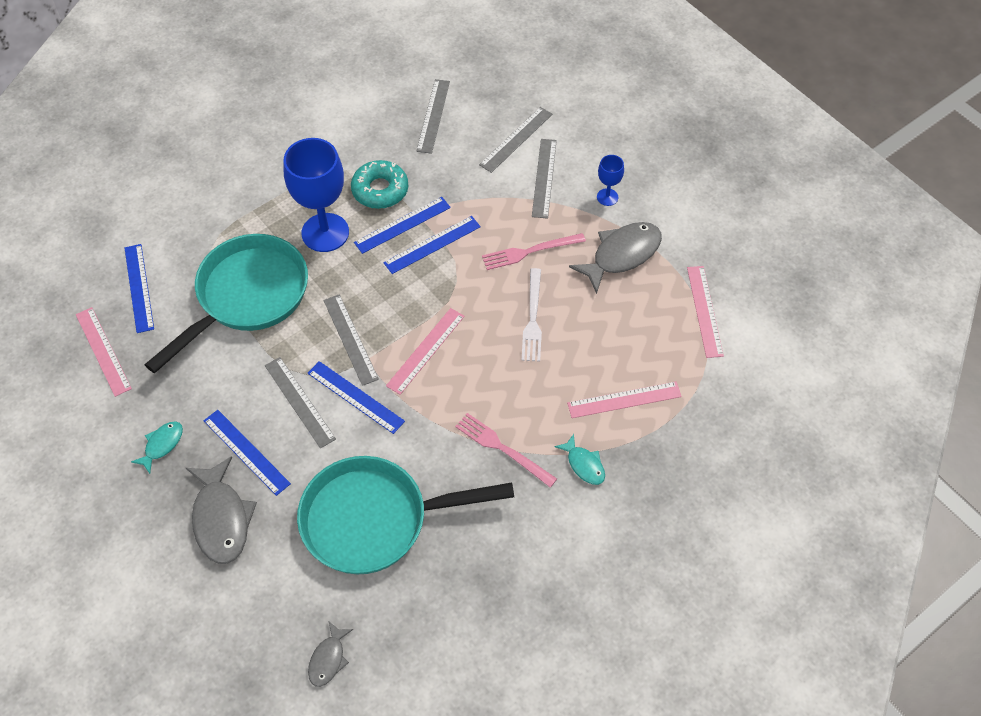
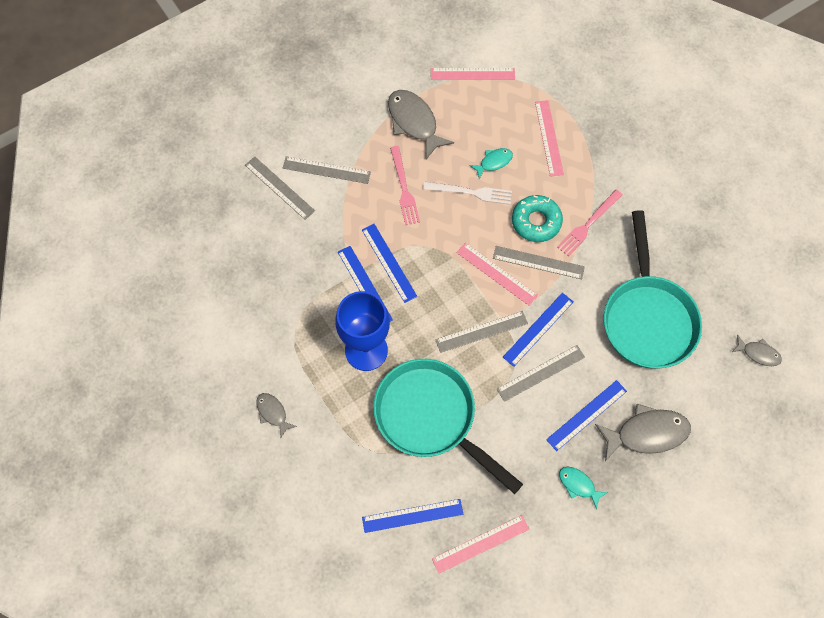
camera: 85 degrees left, 10 degrees up
(255, 161) = (273, 413): none -> grey fish
(380, 190) = (323, 302): turquoise donut -> turquoise donut (536, 222)
(433, 116) = (240, 253): grey ruler -> grey ruler (538, 262)
(584, 464) = (603, 171): turquoise fish -> turquoise fish (493, 162)
(607, 197) = (353, 125): blue goblet -> none

